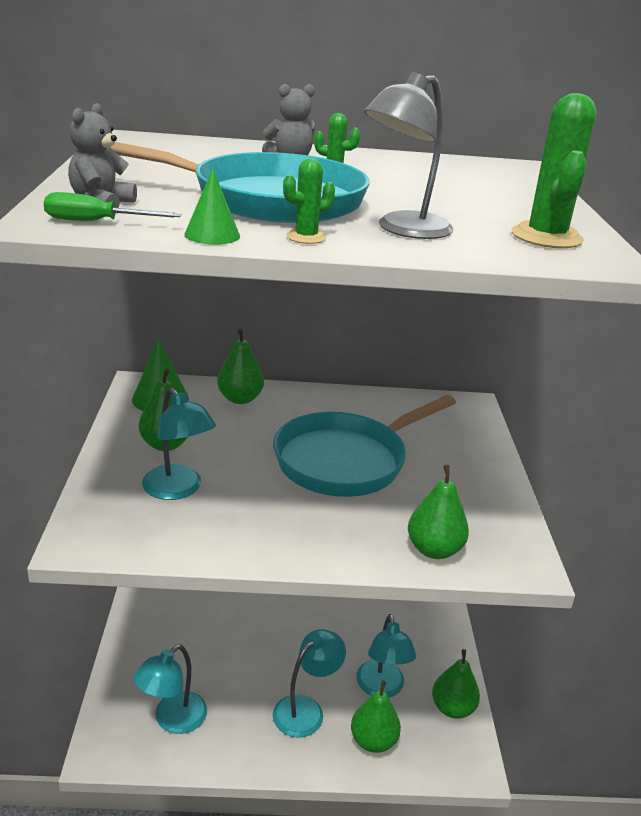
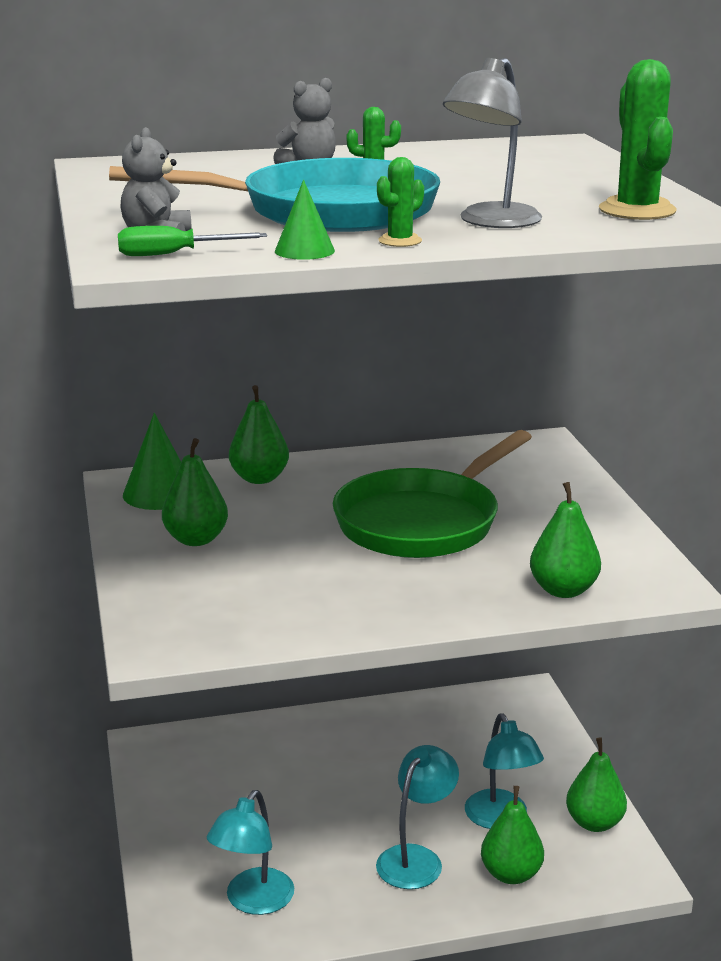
camera: 10 degrees left, 5 degrees down
(178, 490) = (239, 581): turquoise lamp -> none
(346, 460) = (422, 522): turquoise pan -> green pan

